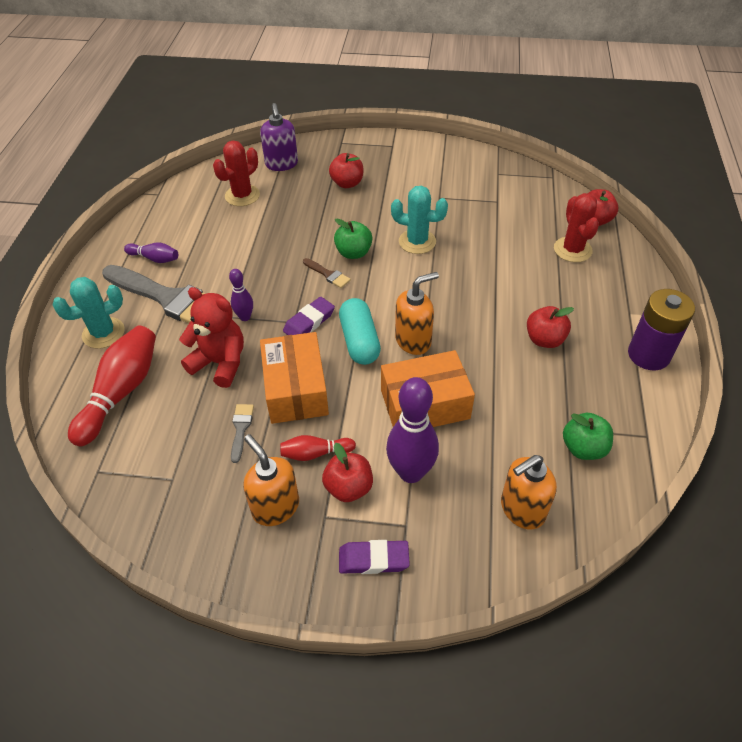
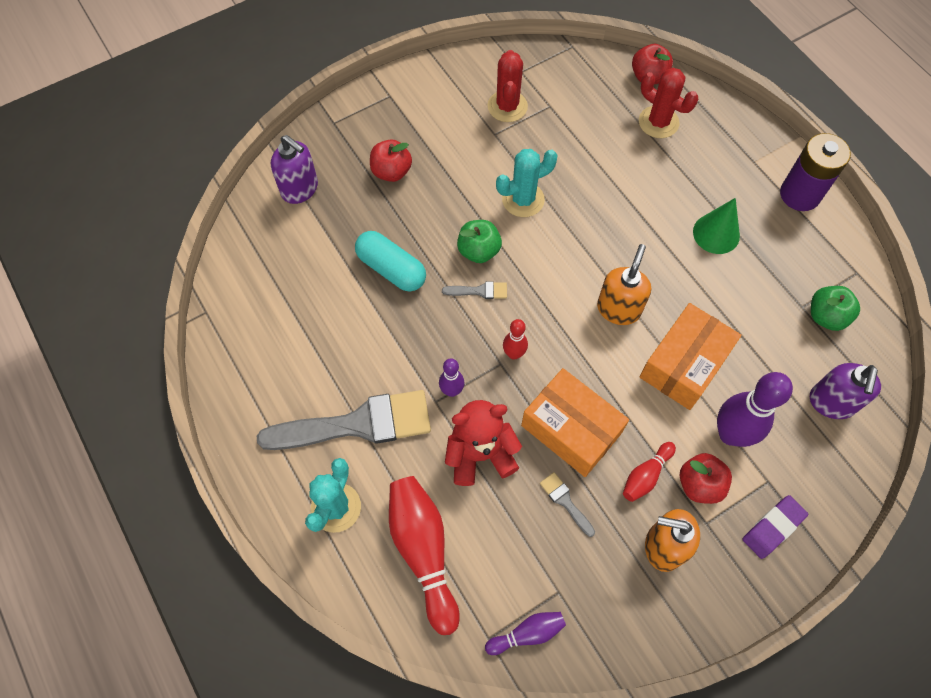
camera: 40 degrees left, 15 degrees up
(155, 258) = (292, 390): purple bowling pin -> purple bowling pin (527, 633)
(242, 195) = (300, 255): red cactus -> red cactus (507, 106)
(309, 322) = (514, 354): purple eraser -> red bowling pin
(328, 274) = (479, 291): brown brush -> grey brush
(359, 341) = (576, 342): turquoise capsule -> turquoise capsule (391, 269)
(522, 509) = (831, 403): orange soap dispenser -> purple soap dispenser
(544, 339) = (716, 233): red apple -> green cone

